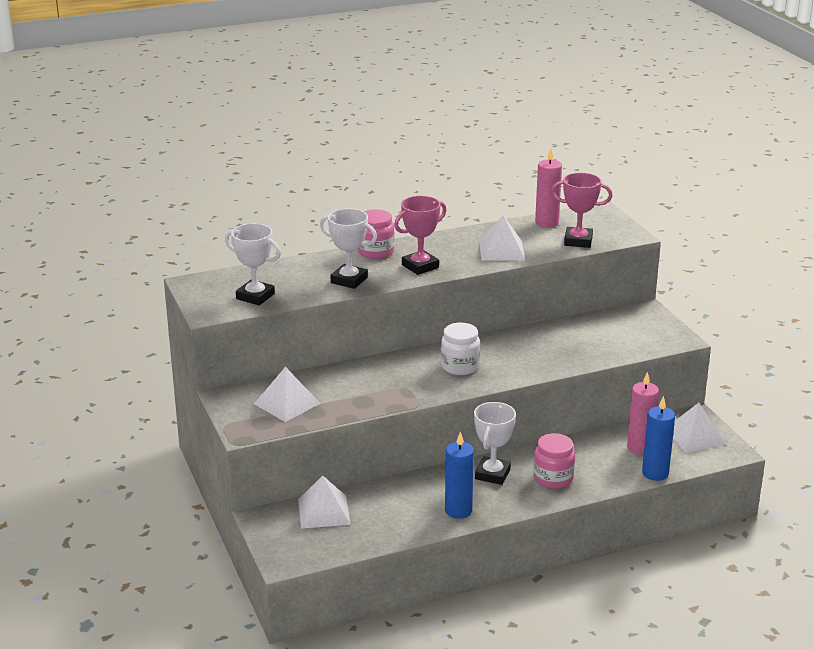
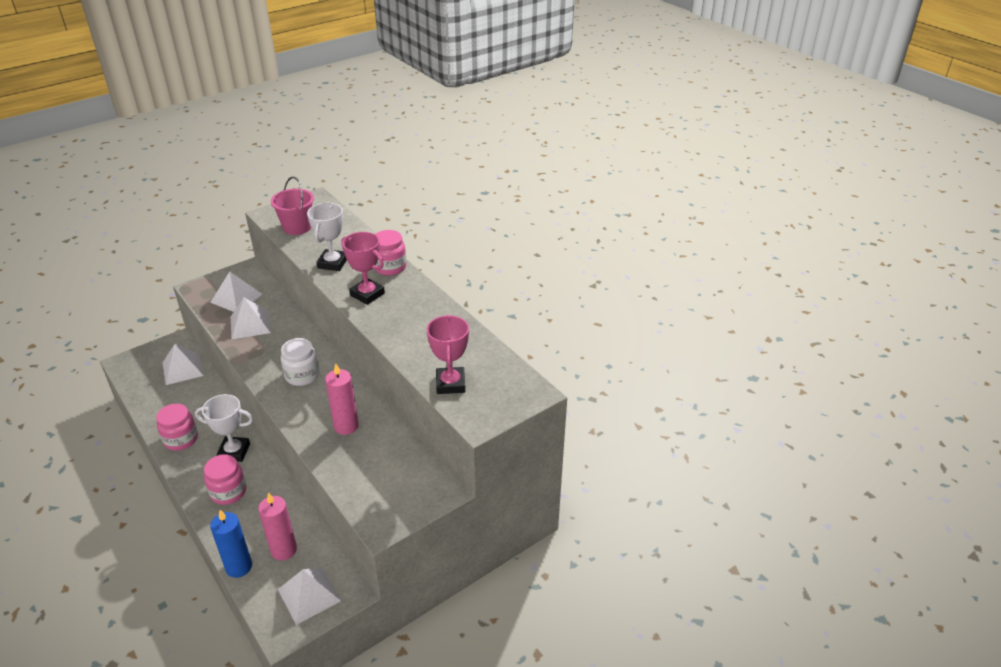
camera: 75 degrees right, 10 degrees up
(255, 296) = (297, 227): white trophy -> pink bucket
(458, 510) = (181, 439): blue candle -> pink jar
(502, 250) = (413, 336): white pyramid -> white pyramid (250, 324)
(546, 223) = (487, 357): pink candle -> pink candle (346, 426)

